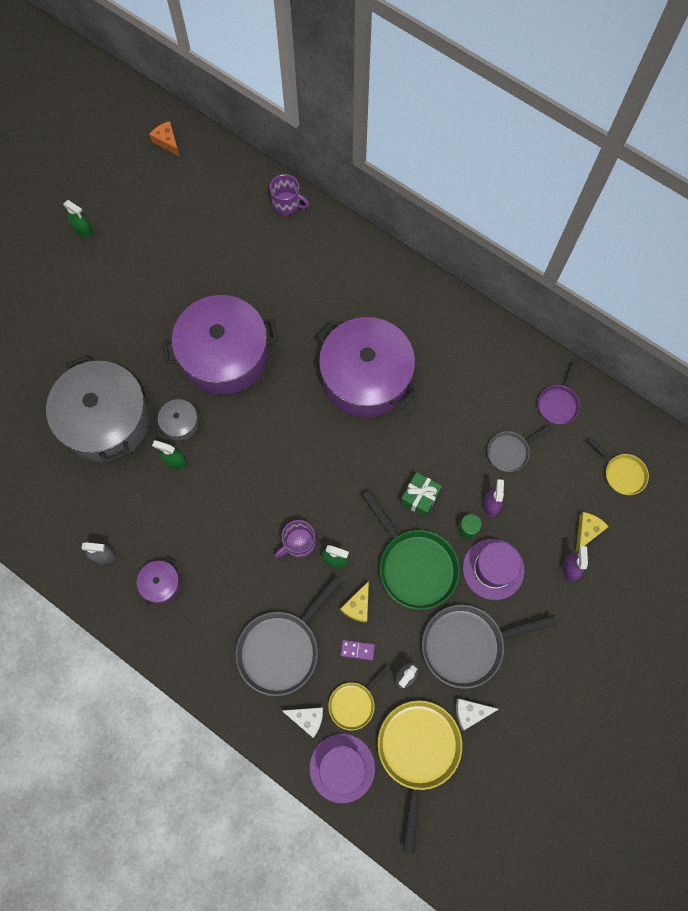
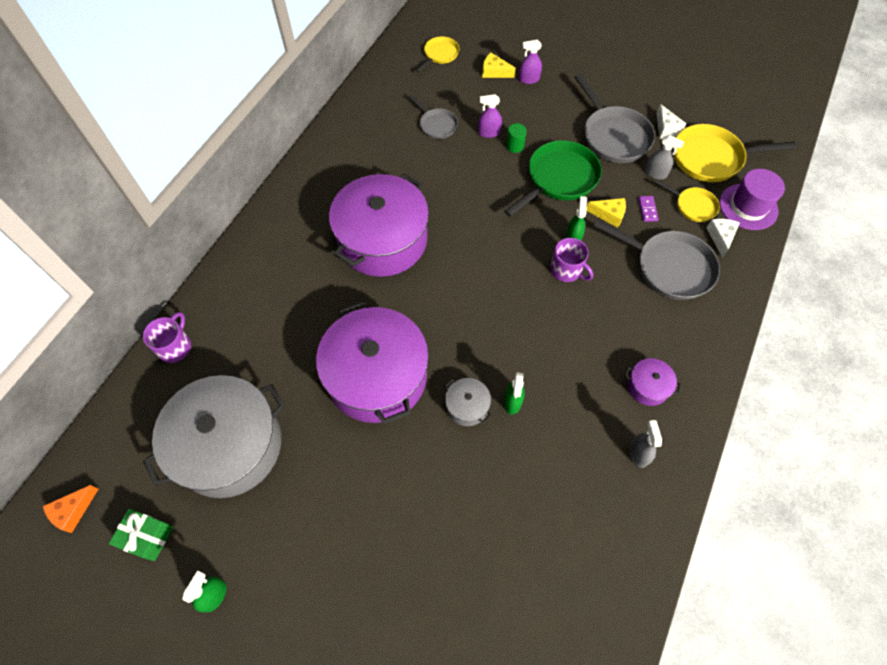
camera: 100 degrees left, 10 degrees down
(106, 420) = (480, 492): grey pot -> grey pot (229, 446)
(419, 497) = (495, 182): green gift -> green gift (148, 537)
(493, 569) = (544, 126): purple hat -> none
(558, 403) = (385, 97): purple pan -> none

